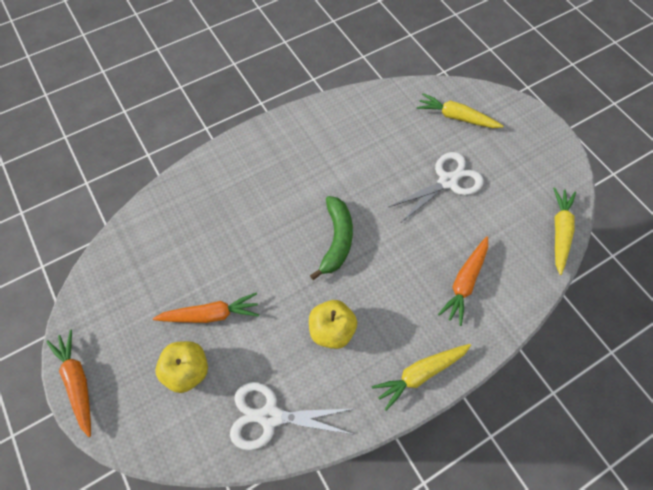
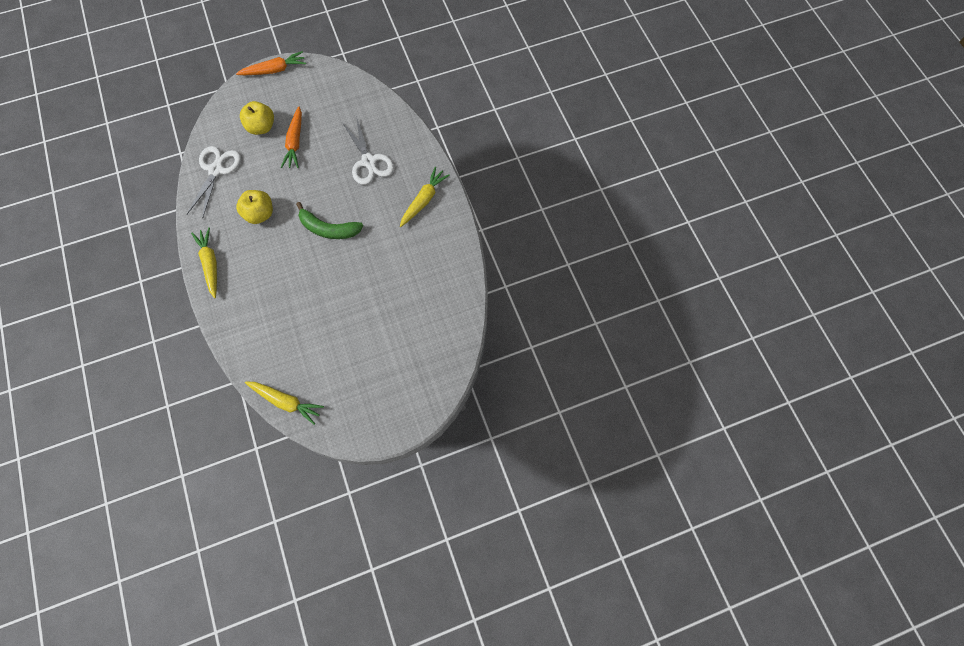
camera: 100 degrees right, 5 degrees up
(448, 181) = (358, 324): white scissors -> white scissors (368, 161)
(456, 117) = (425, 350): yellow carrot -> yellow carrot (424, 200)
(464, 282) = (266, 312): orange carrot -> none

